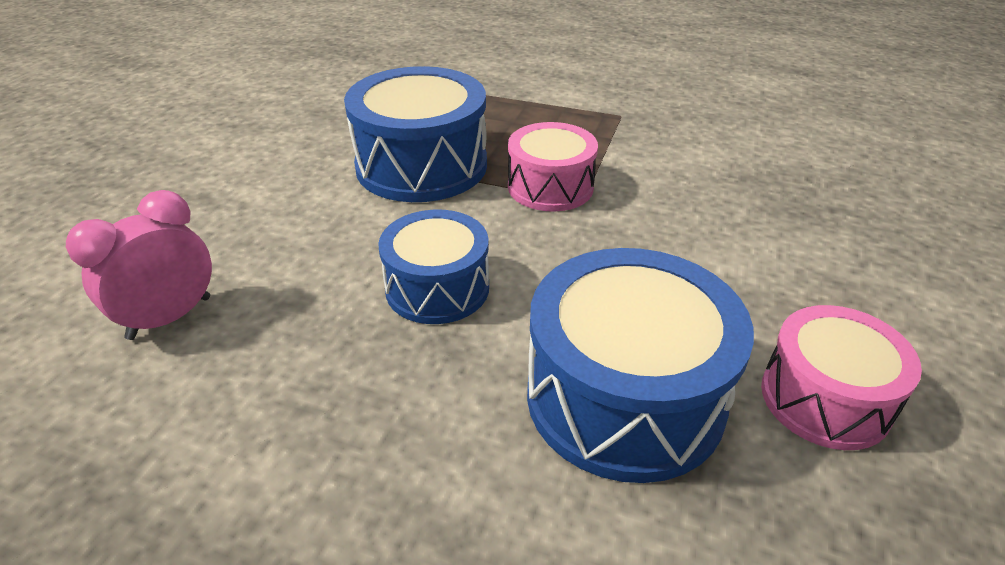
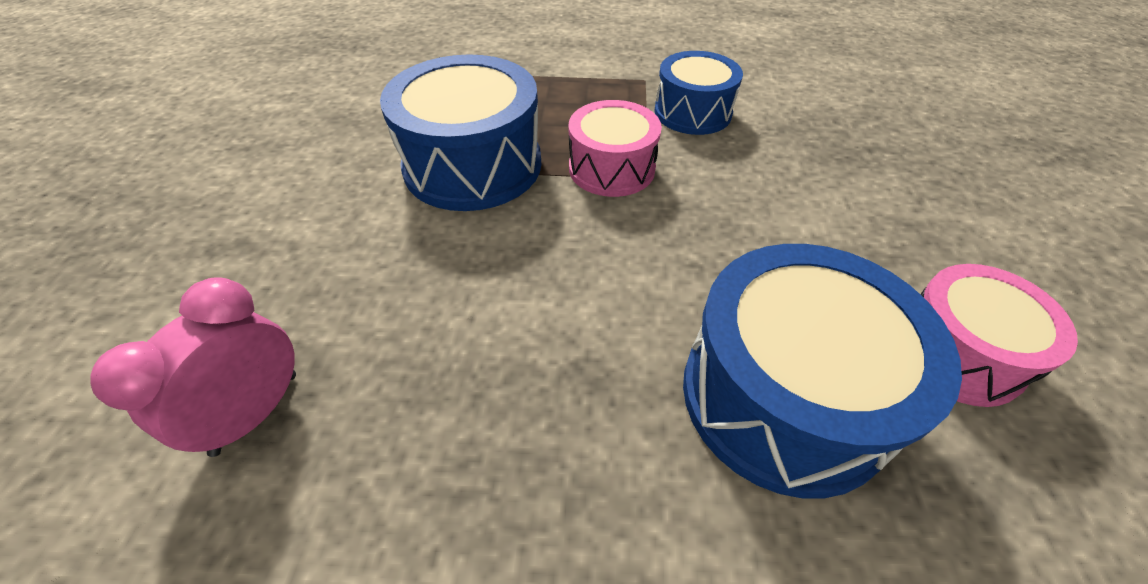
camera: 15 degrees left, 10 degrees up
(437, 288) = (547, 308): blue drum -> blue drum (692, 112)

